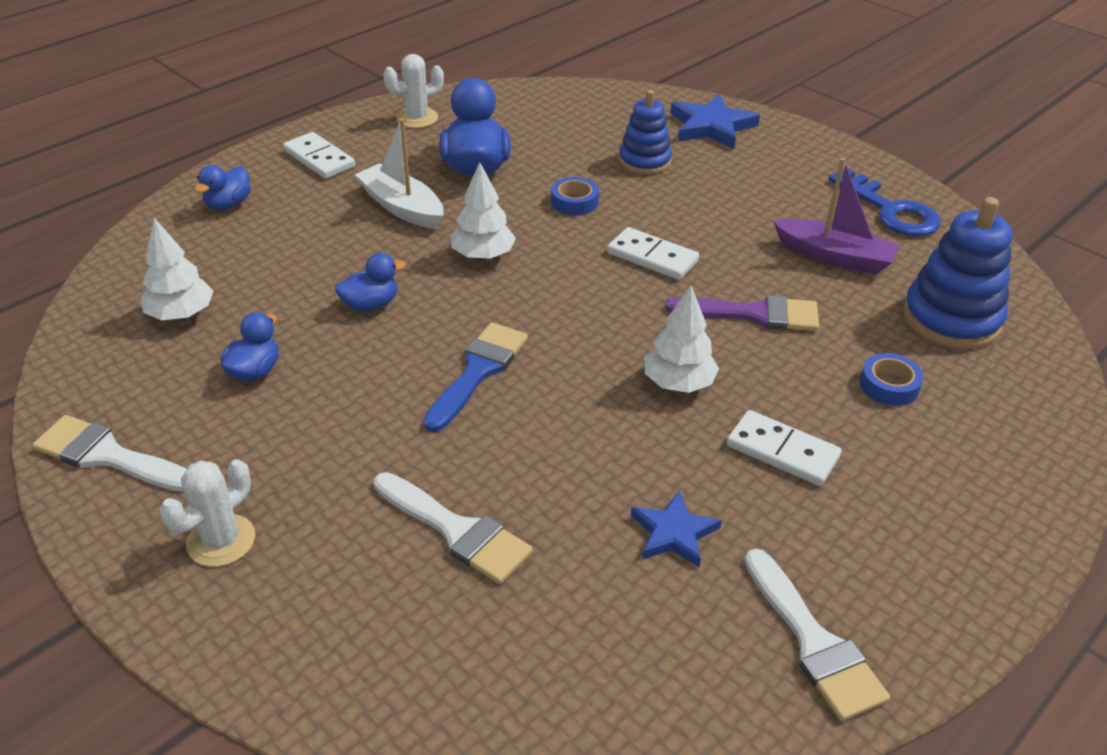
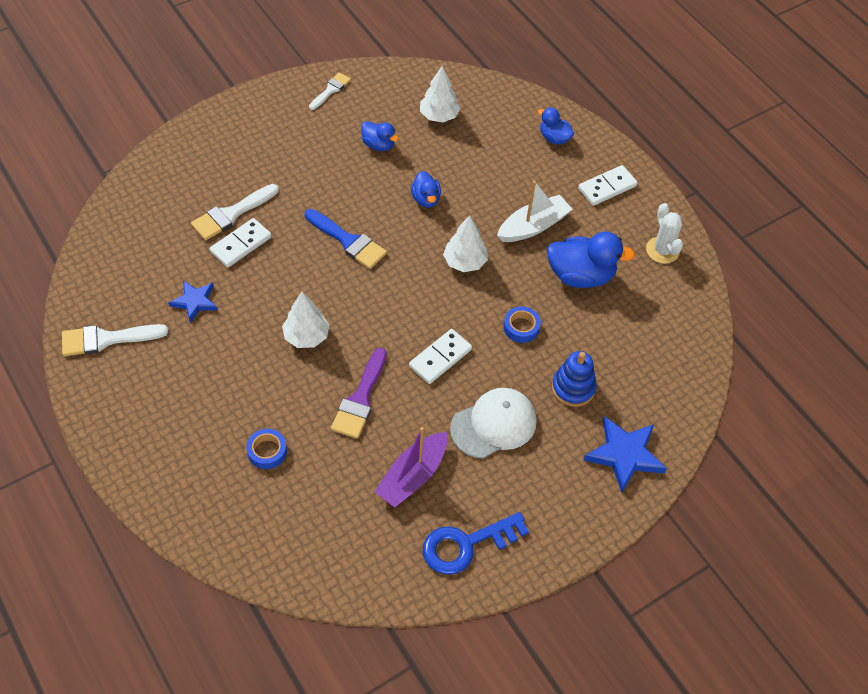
camera: 100 degrees right, 15 degrees up
(108, 456) = (331, 90): white brush -> white brush, size x0.64
(221, 541) = (259, 129): white cactus -> none
(726, 208) = (494, 424): none -> white cap
(782, 451) = (232, 371): white domino -> white domino (241, 245)
(951, 319) = (320, 523): blue stacking toy -> none

